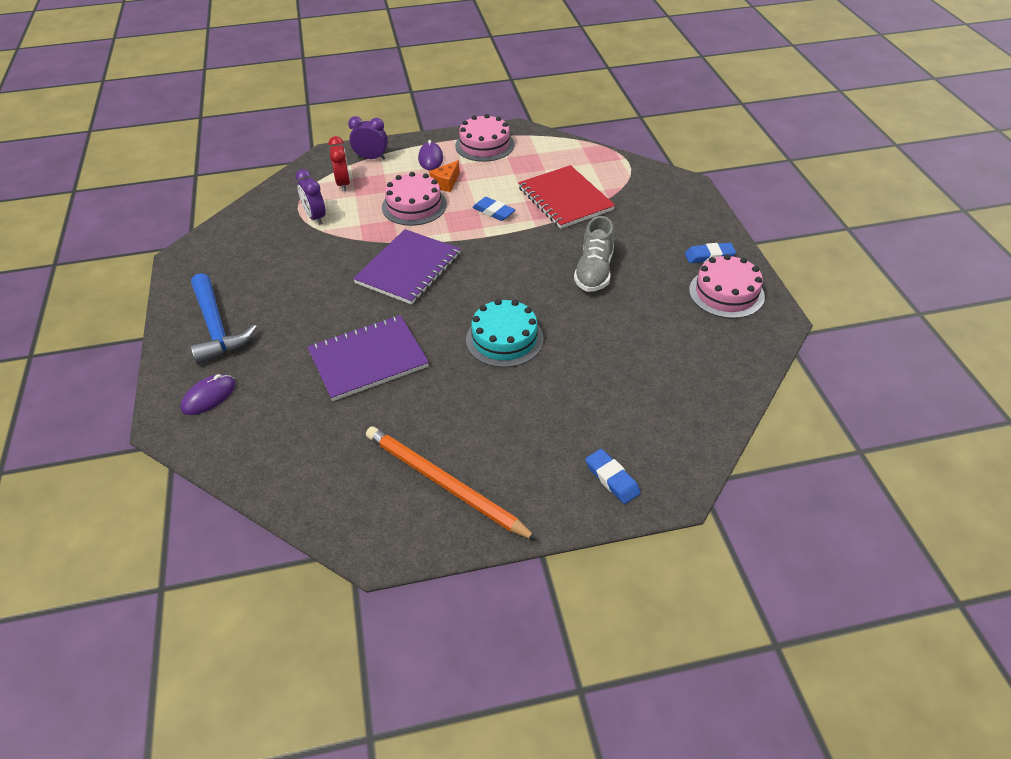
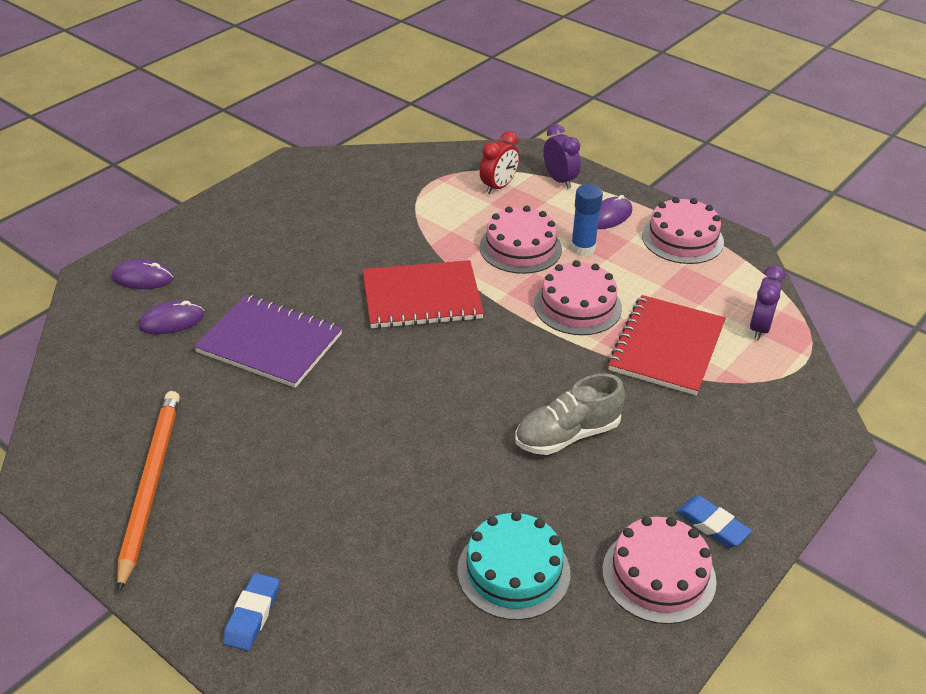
camera: 50 degrees right, 5 degrees down
(216, 328) = (226, 233): blue hammer -> none
(281, 400) = (172, 321): none -> purple mouse
(315, 217) = (430, 199): purple clock -> purple clock (759, 328)
(408, 268) = (422, 297): purple notebook -> red notebook
(446, 183) = (583, 248): orange cheese -> blue glue stick
(493, 212) = (577, 306): blue eraser -> pink cake
(504, 339) = (386, 421): turquoise cake -> turquoise cake (513, 571)

